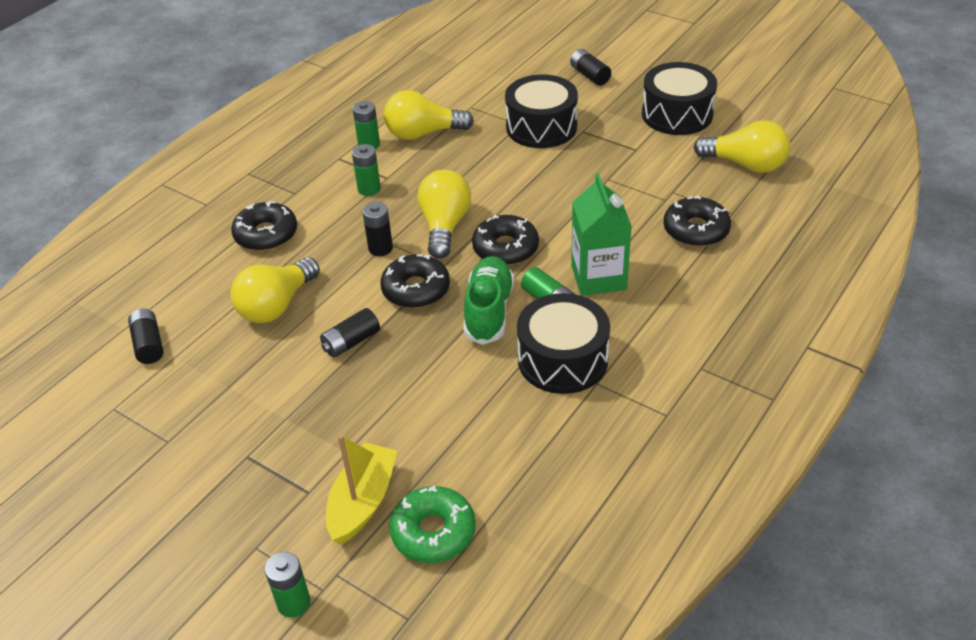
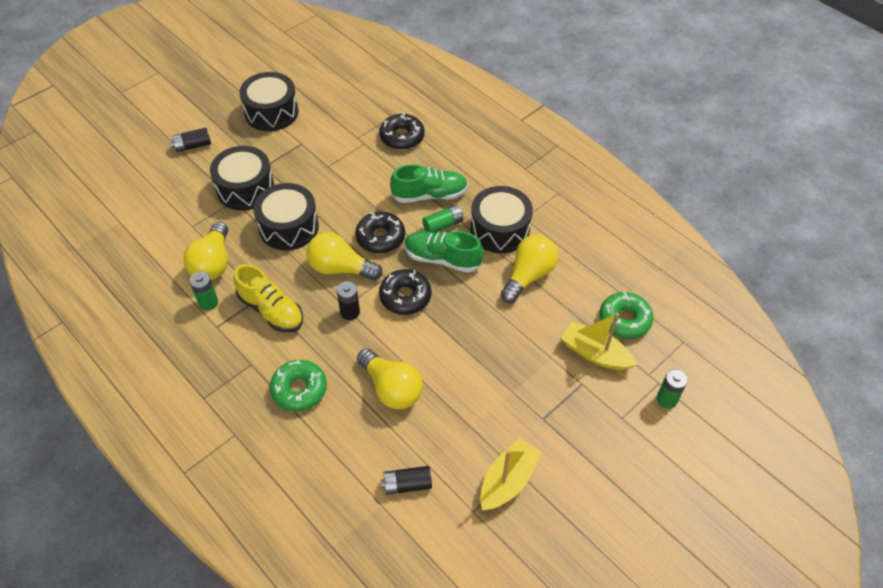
camera: 80 degrees left, 10 degrees up
(154, 434) = (508, 481): none -> yellow boat
(266, 234) = (299, 389): black donut -> green donut
(351, 342) = (448, 343): black battery -> none
(369, 189) = (271, 310): green battery -> yellow shoe
(495, 172) = (289, 227): none -> black drum
(598, 277) = (429, 195): green carton -> green shoe
(745, 164) = (346, 95): yellow light bulb -> yellow light bulb (528, 275)

